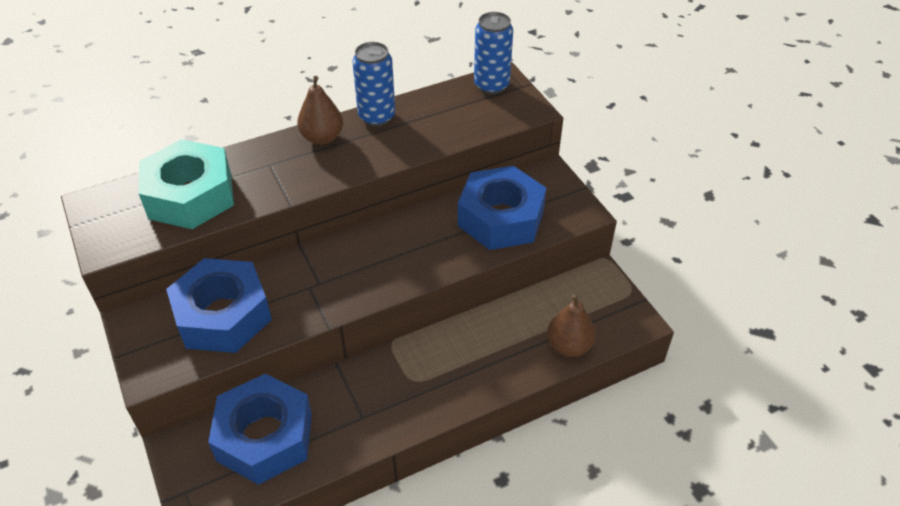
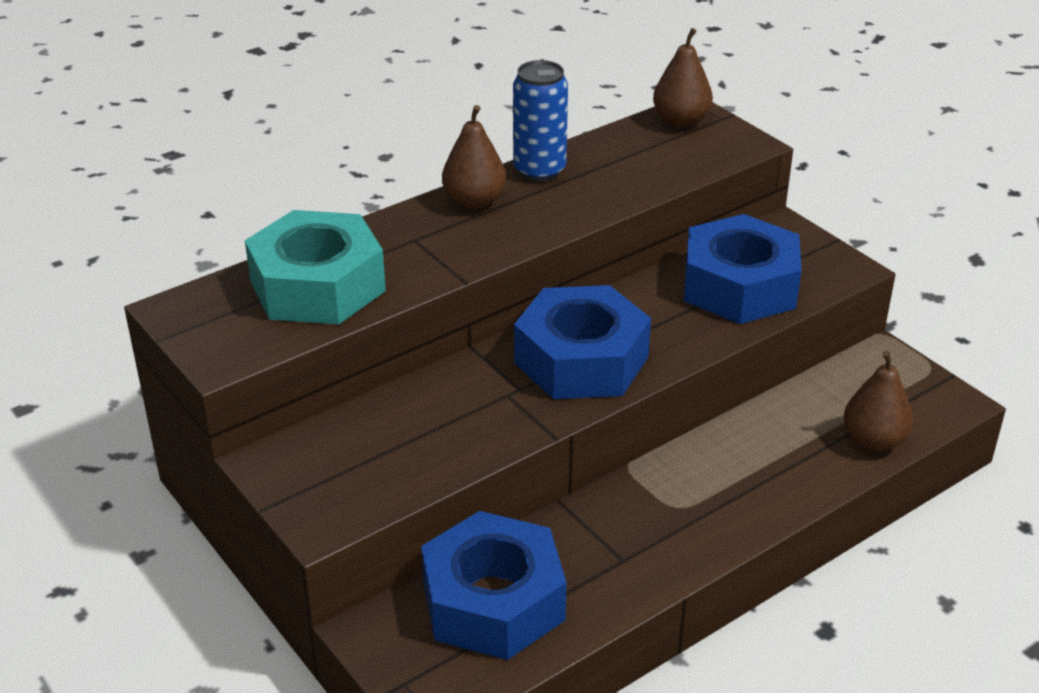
camera: 10 degrees left, 10 degrees down
(223, 315) = (399, 441): blue nut -> blue nut (581, 360)
(491, 86) = (681, 121): blue can -> brown pear

